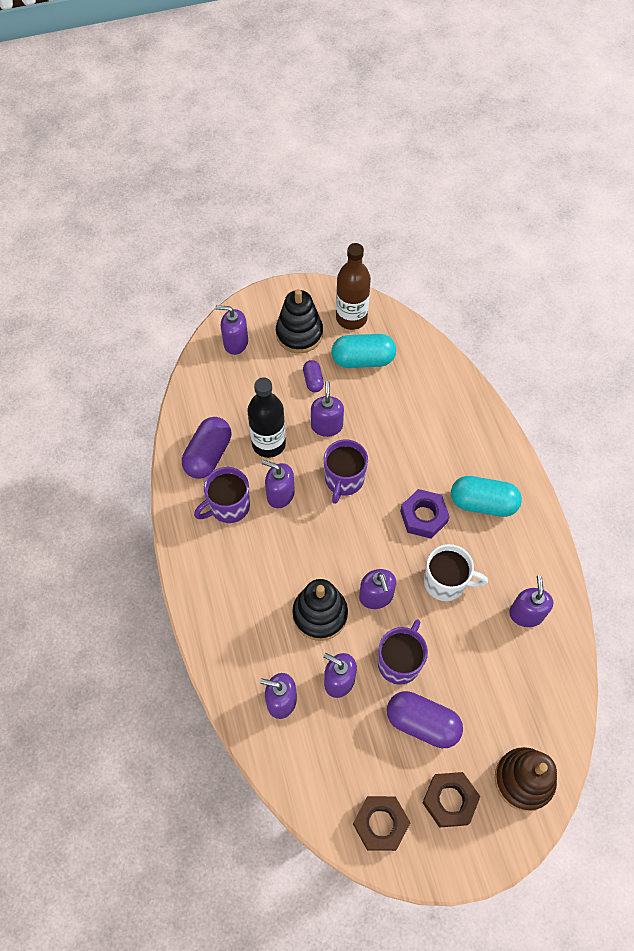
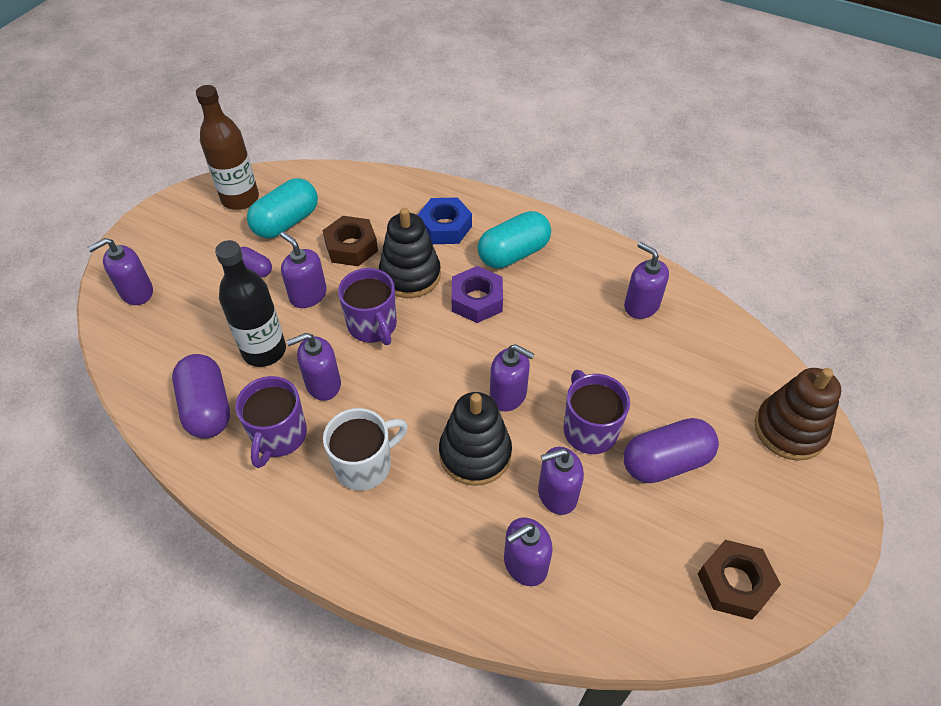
camera: 45 degrees left, 10 degrees down
(299, 334) = (200, 242): black stacking toy -> black stacking toy (410, 275)
(446, 582) = (553, 334): white mug -> white mug (365, 465)
(449, 800) = (760, 503): brown nut -> brown nut (351, 247)
(458, 445) = (445, 227): none -> blue nut

